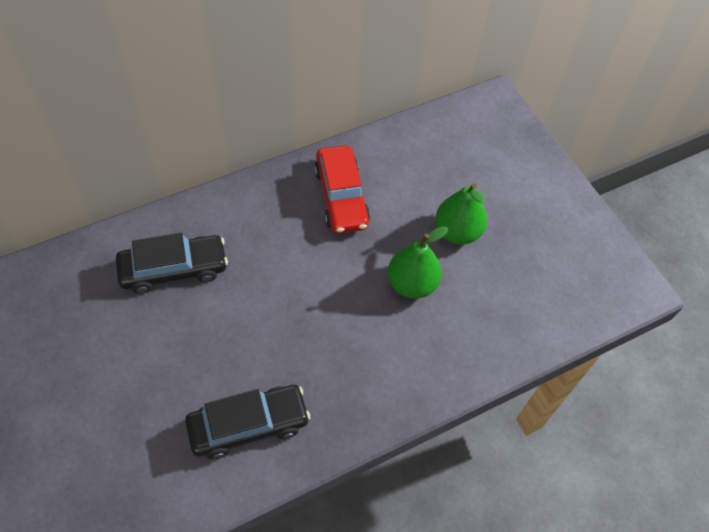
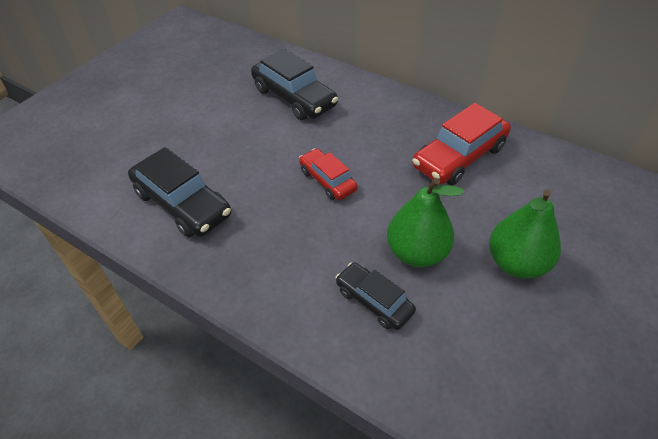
camera: 65 degrees right, 10 degrees down
(301, 300) = (327, 180): none -> red car
(435, 335) = (374, 301): none -> black car

